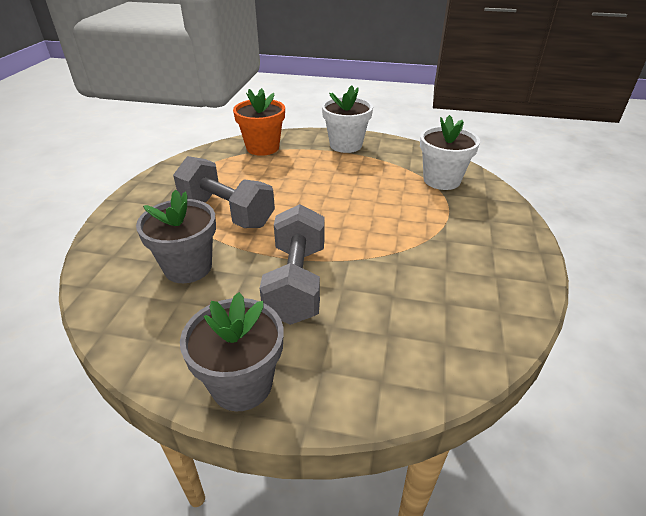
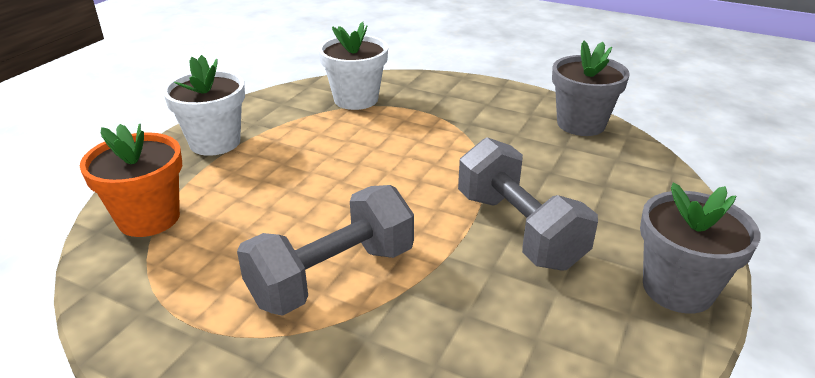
camera: 75 degrees left, 5 degrees down
(188, 267) = (462, 326): grey flower pot -> grey flower pot (581, 124)
(296, 283) = (518, 230): grey dumbbell -> grey dumbbell turned 45 degrees clockwise

